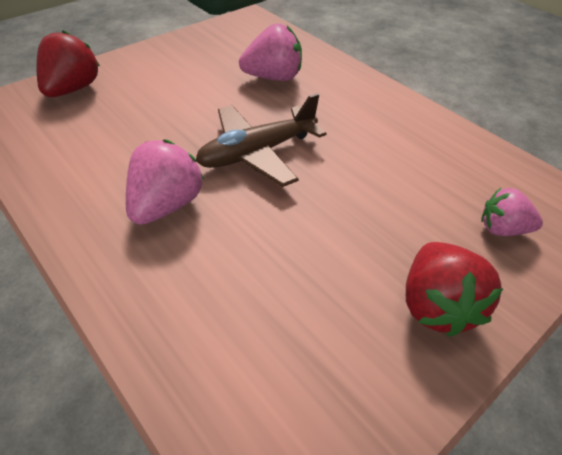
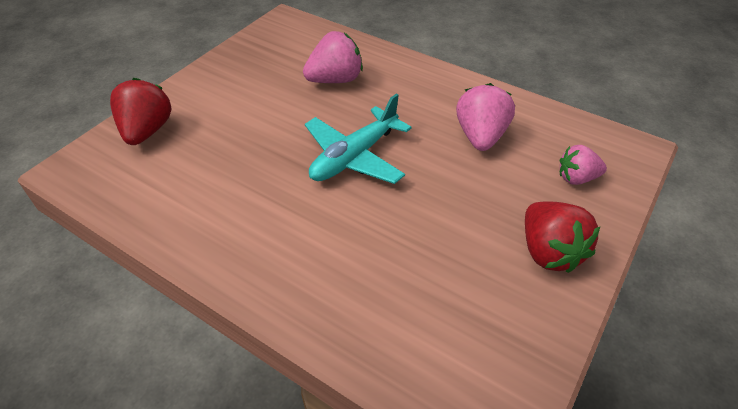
camera: 15 degrees left, 0 degrees up
(166, 205) = (297, 223): pink strawberry -> pink strawberry (480, 136)
(257, 153) = (354, 157): brown plane -> turquoise plane

